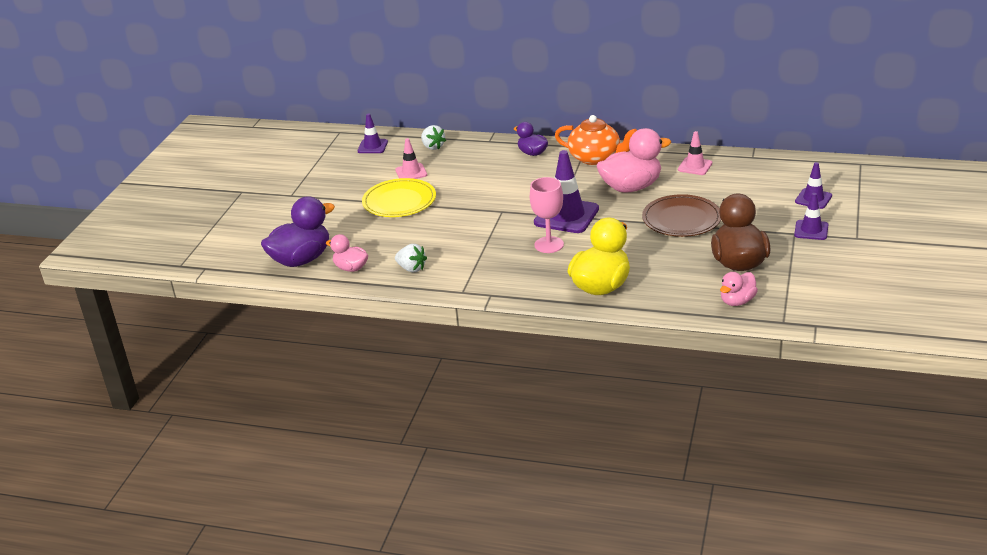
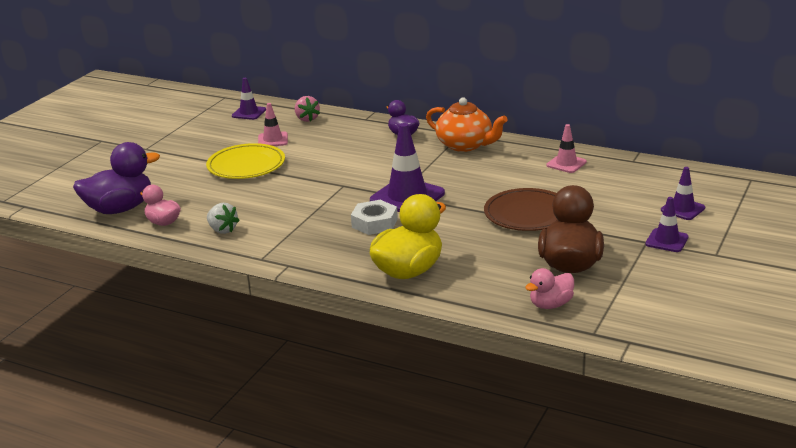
camera: 10 degrees right, 5 degrees down
(433, 147) = (307, 119): white strawberry -> pink strawberry
(549, 245) = (374, 223): pink goblet -> white nut
(631, 187) = (489, 177): pink duck -> none

